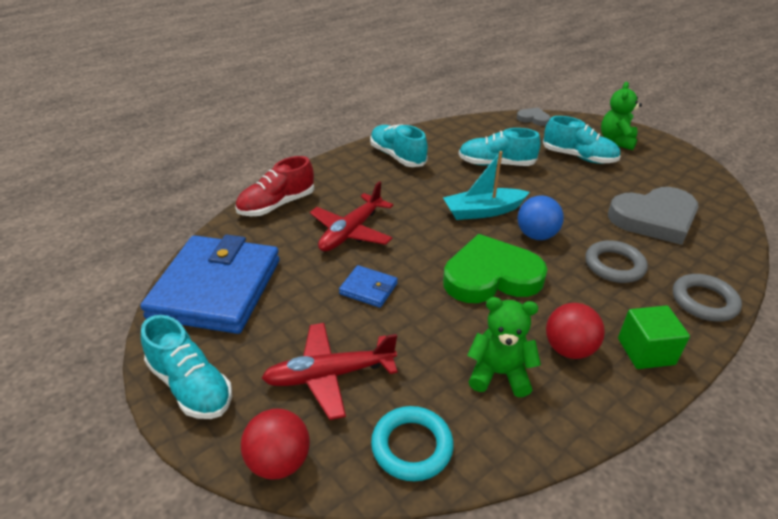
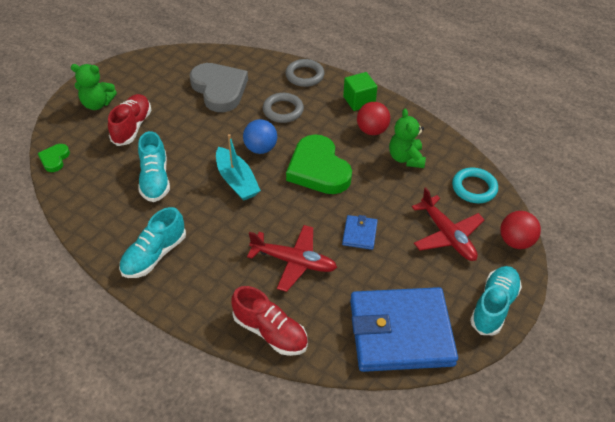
camera: 105 degrees left, 10 degrees up
(533, 119) = (54, 159): grey heart -> green heart
(579, 157) = (132, 127): turquoise shoe -> red shoe

